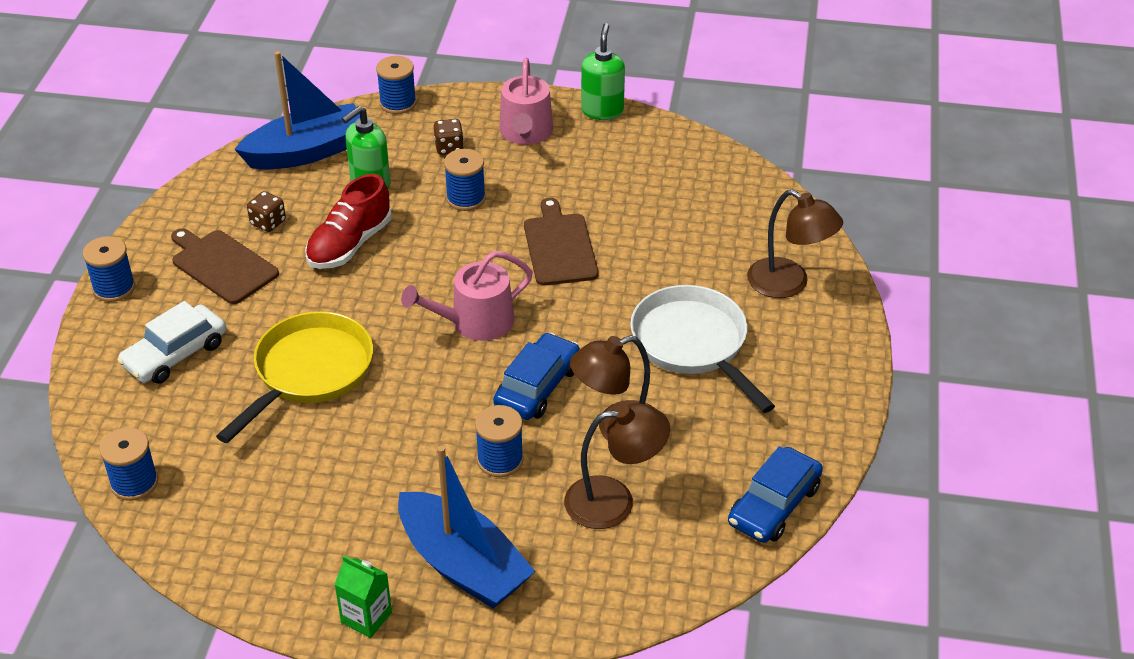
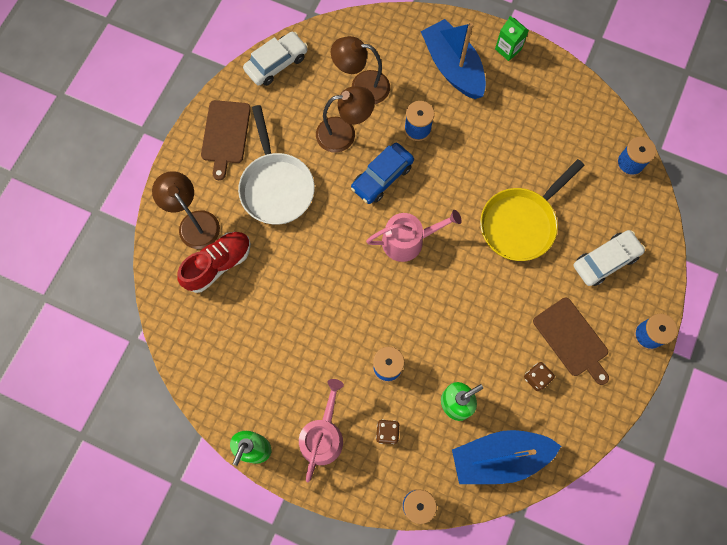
camera: 165 degrees left, 30 degrees up
(350, 244) = (480, 338): red shoe -> red shoe (218, 264)
(559, 247) = (334, 297): brown cutting board -> brown cutting board (225, 135)
(774, 505) = (276, 63): blue car -> white car

